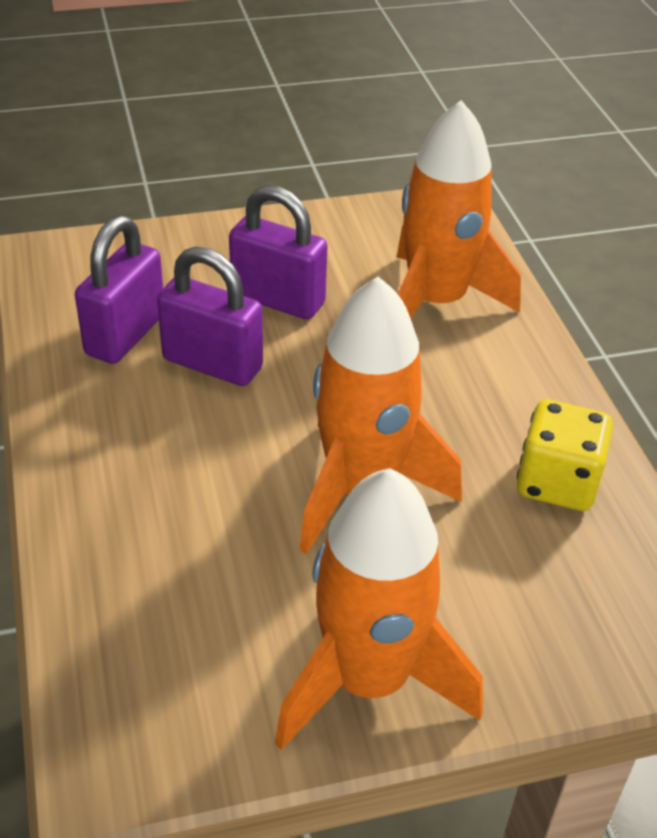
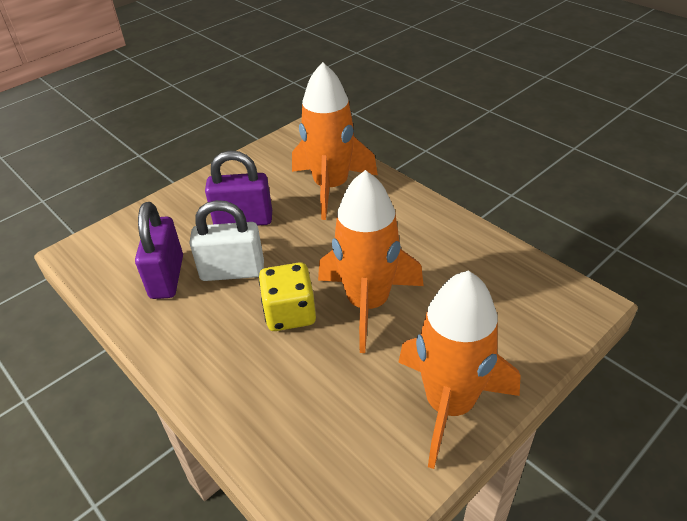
camera: 25 degrees left, 0 degrees up
(212, 364) = (232, 271): purple padlock -> white padlock
(557, 482) = (461, 254): yellow dice -> yellow dice (290, 313)

